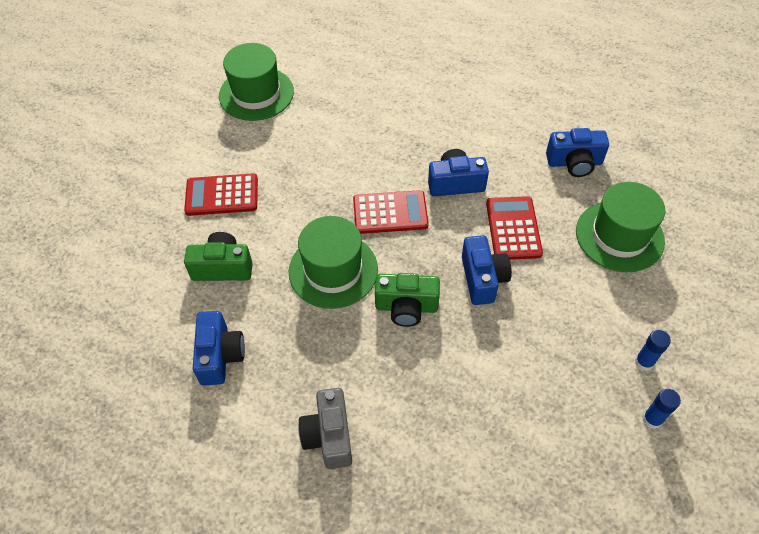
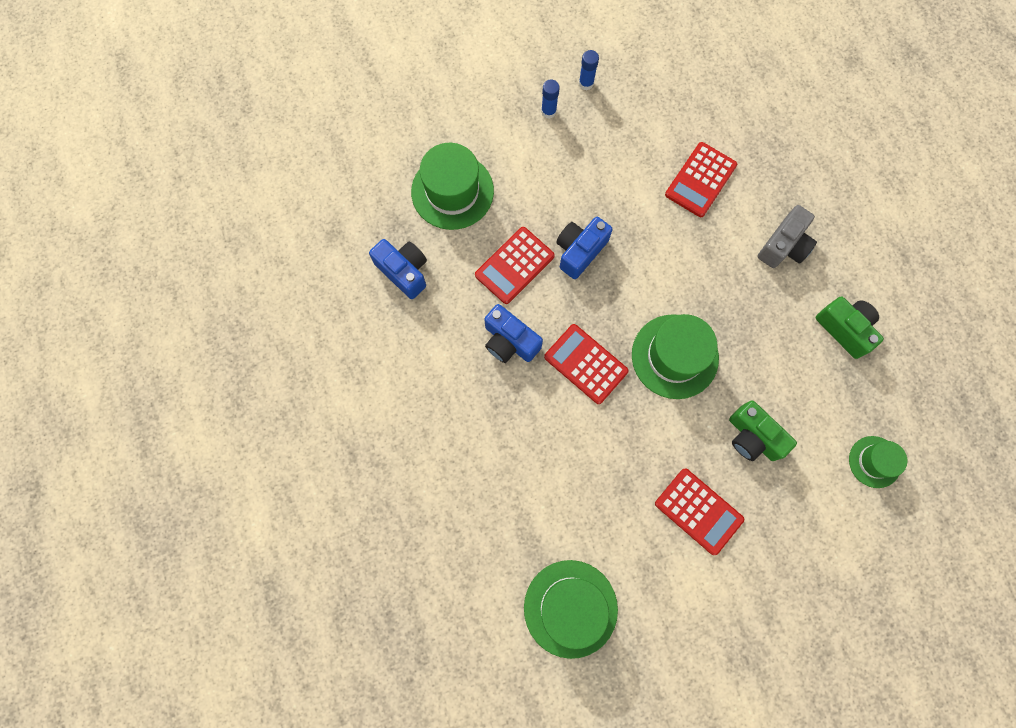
camera: 135 degrees left, 20 degrees up
(109, 328) = (874, 462): none -> green hat
(220, 356) = (810, 364): blue camera -> none
(406, 307) = (653, 280): green camera -> green camera (845, 329)
(459, 427) = (700, 180): none -> red calculator

